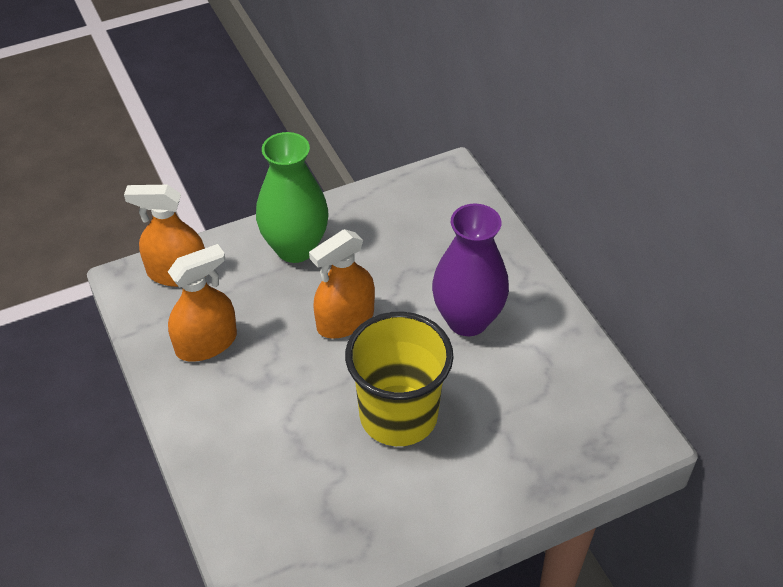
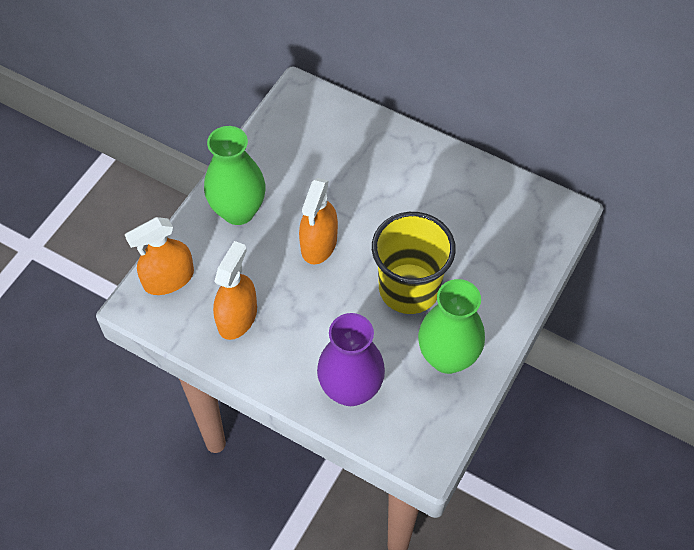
camera: 35 degrees left, 10 degrees up
(379, 509) = (447, 357): none -> green vase
(467, 320) = (399, 196): purple vase -> purple vase (350, 389)

